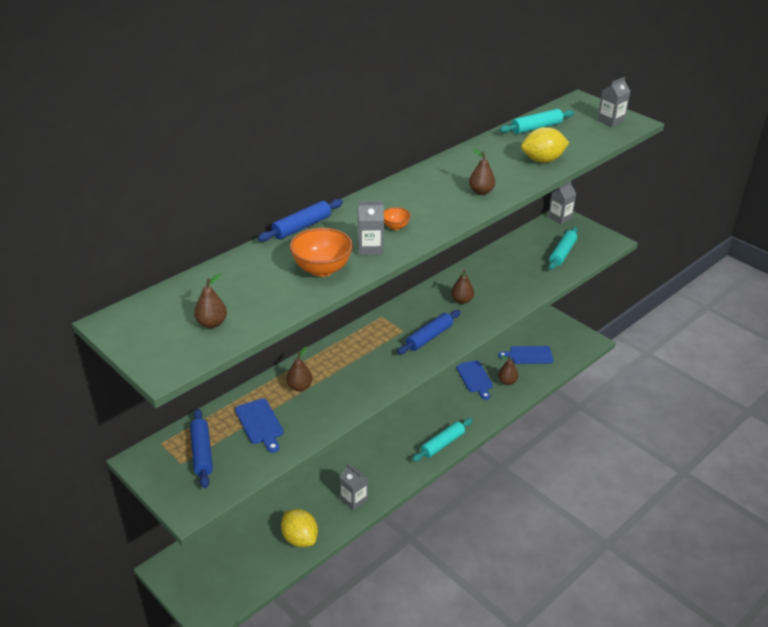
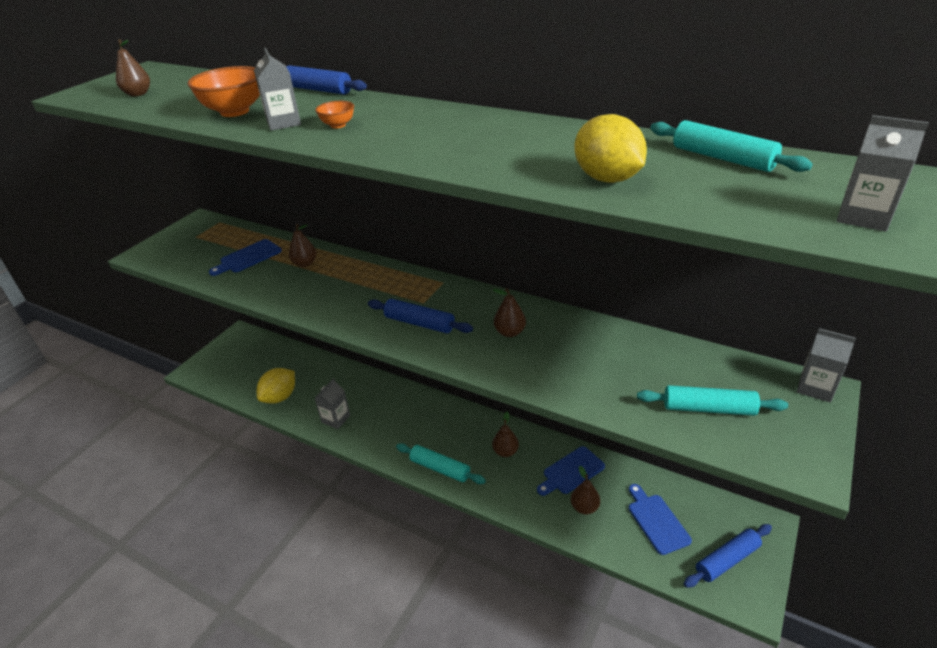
camera: 75 degrees right, 0 degrees up
(202, 453) = (208, 241): blue rolling pin -> blue rolling pin (727, 560)
(481, 192) = (461, 153): brown pear -> brown pear (505, 452)

